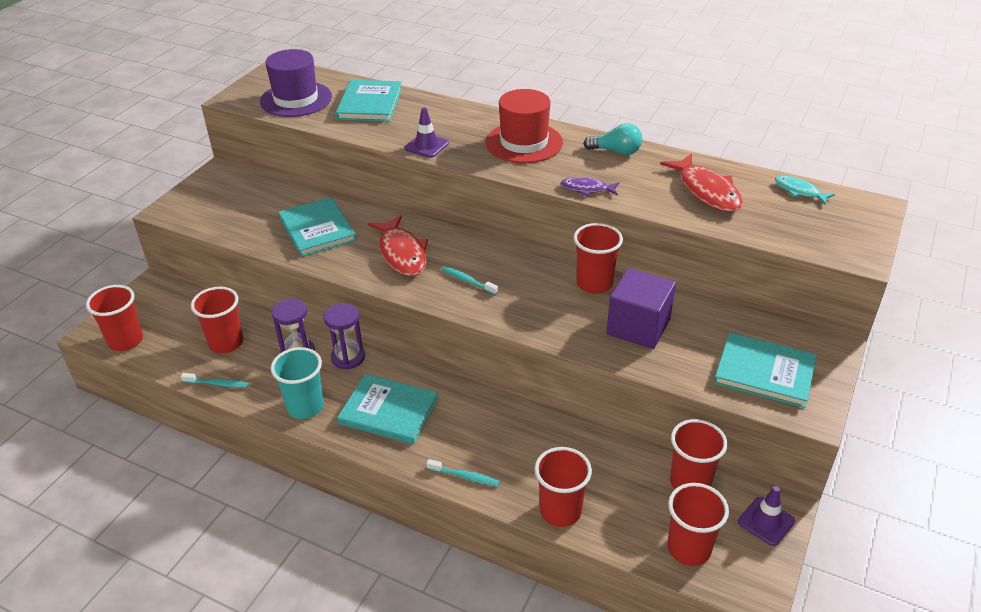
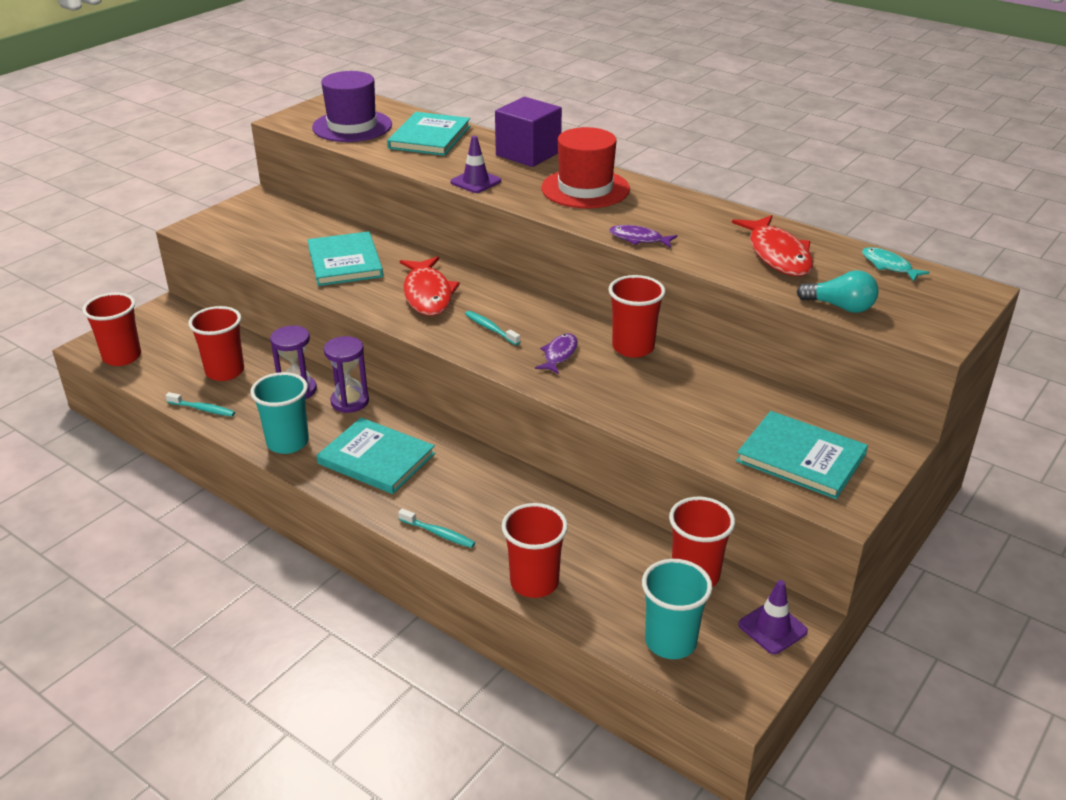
camera: 10 degrees right, 5 degrees down
(534, 299) = (559, 354): none -> purple fish
(616, 151) = (687, 207): turquoise light bulb -> turquoise light bulb (840, 307)
(638, 327) = (668, 395): purple cube -> purple cube (528, 154)
(689, 548) = (670, 642): red cup -> turquoise cup

